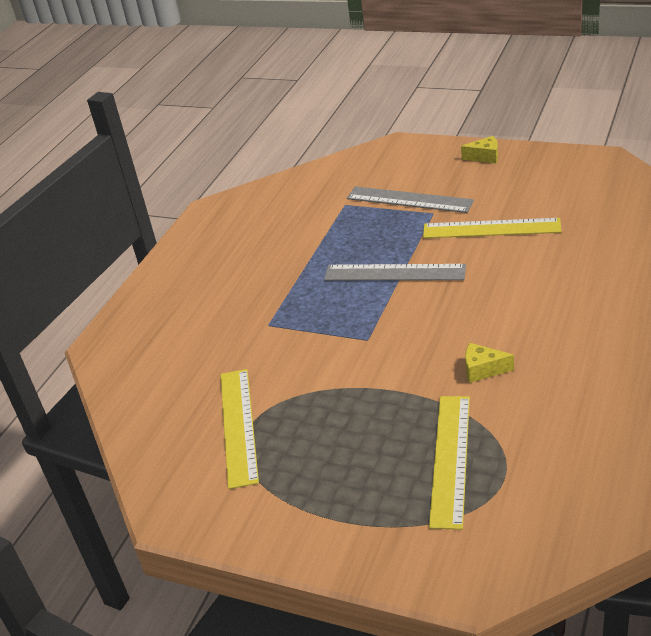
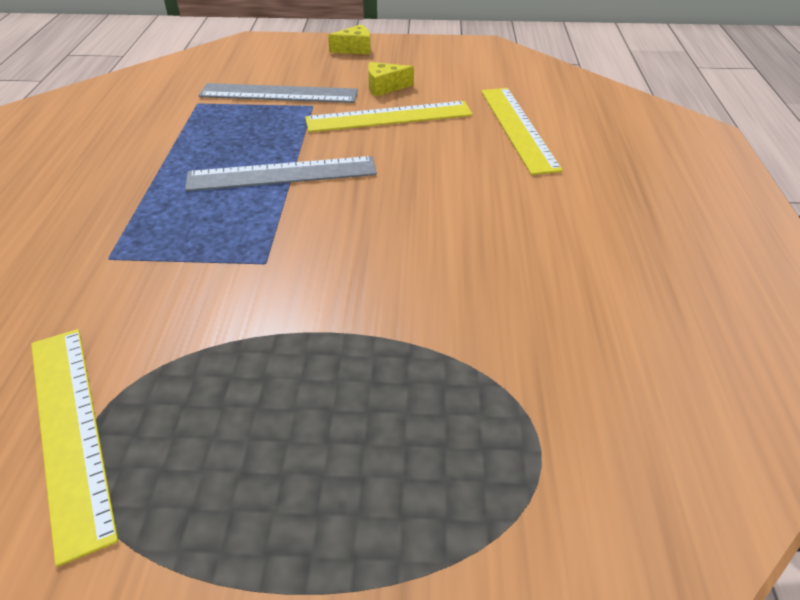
camera: 25 degrees left, 5 degrees up
(450, 459) = (446, 431): yellow ruler -> yellow ruler (518, 128)
(483, 370) = (443, 285): yellow cheese -> yellow cheese (385, 87)

